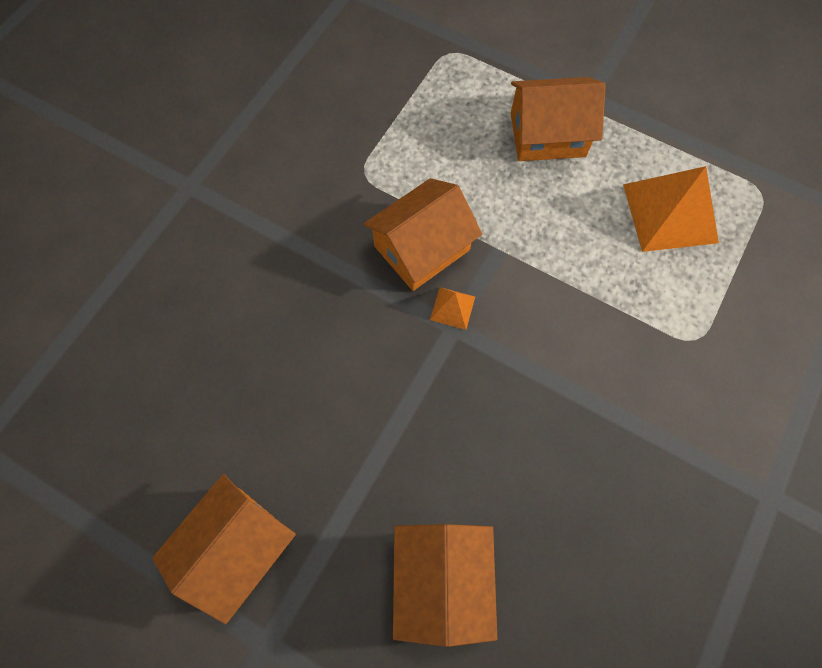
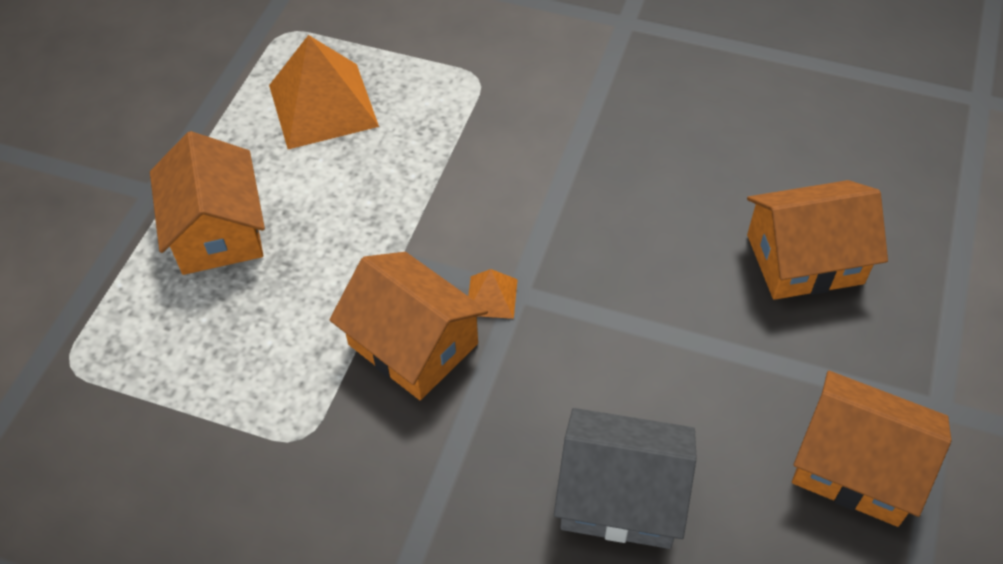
camera: 100 degrees left, 15 degrees down
(266, 362) = (621, 495): none -> grey house

